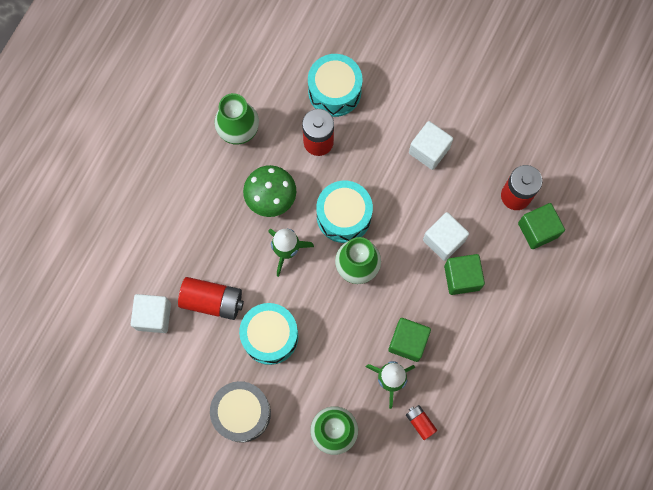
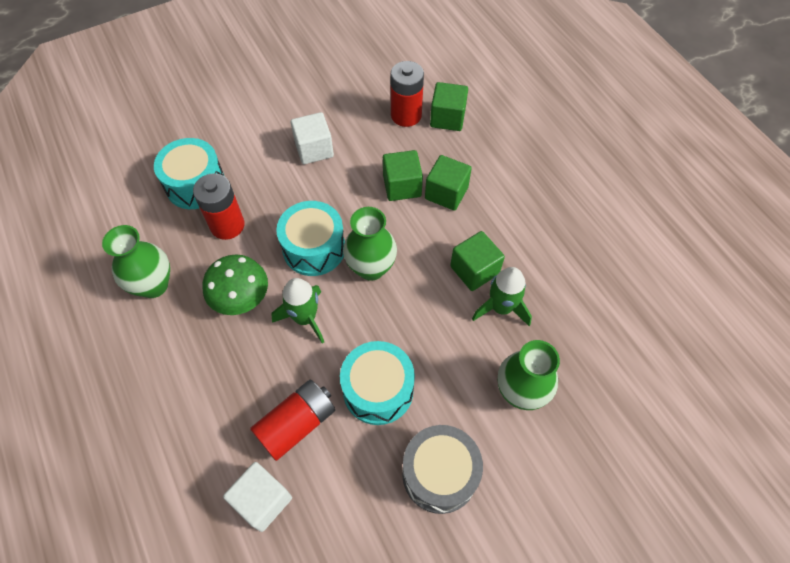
camera: 55 degrees left, 15 degrees down
(420, 422) = (560, 308): red battery -> none
(443, 240) = (402, 186): white cube -> green cube

